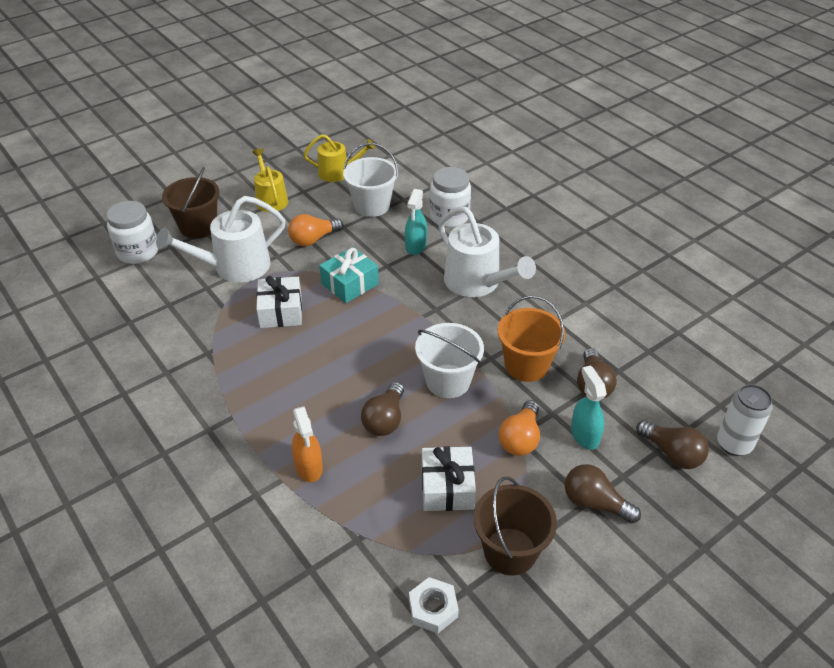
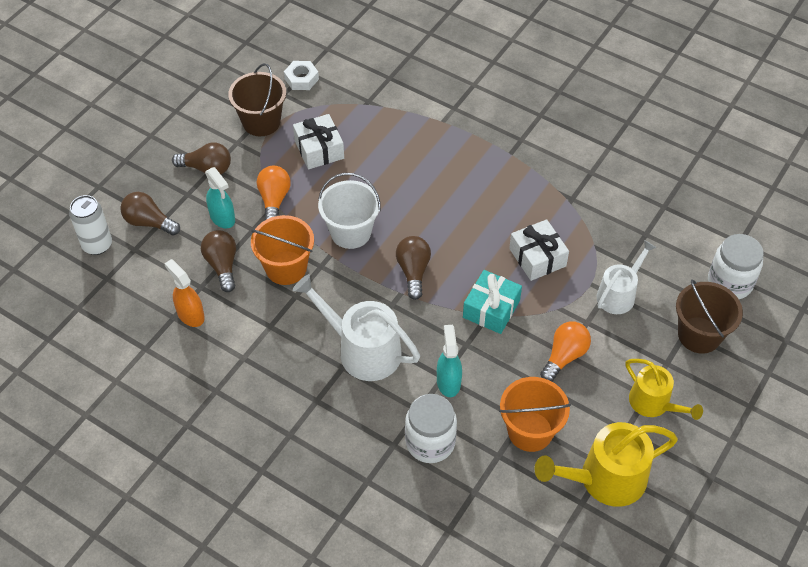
camera: 160 degrees right, 10 degrees up
(235, 267) = (618, 294): white watering can -> white watering can, size x0.64
(309, 467) = (427, 135): orange spray bottle -> orange spray bottle (190, 314)
(338, 173) = (605, 479): yellow watering can -> yellow watering can, size x1.56
(372, 206) = (530, 431): white bucket -> orange bucket
(385, 420) = (388, 185): brown light bulb -> brown light bulb (413, 271)

